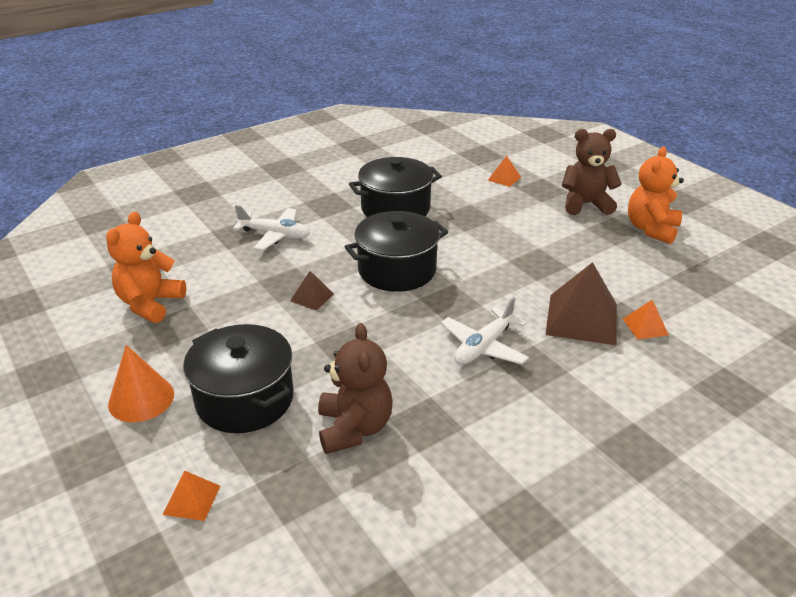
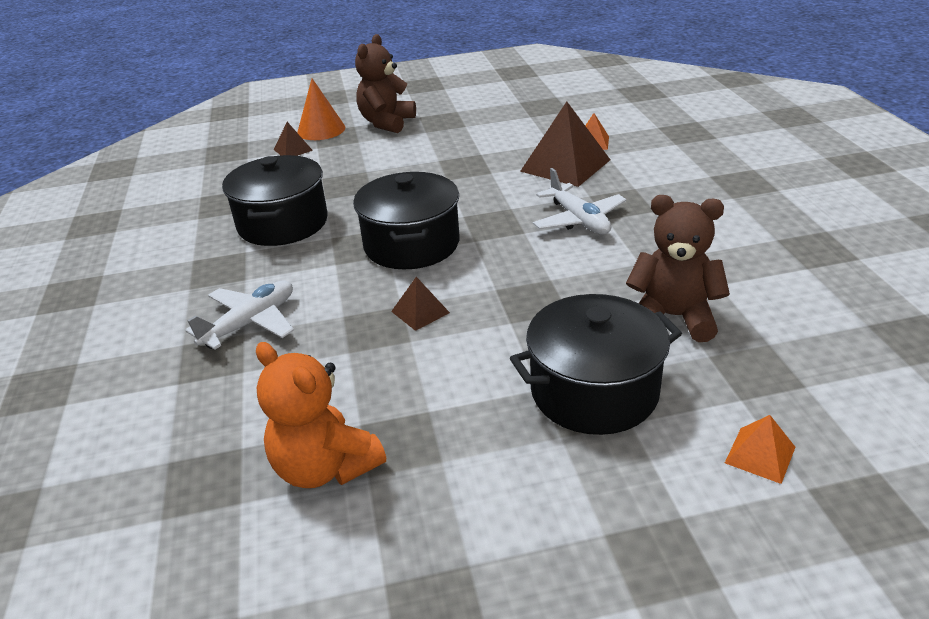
camera: 65 degrees left, 0 degrees up
(141, 399) = (553, 491): orange cone -> orange cone (321, 130)
(504, 178) = (293, 150): orange pyramid -> brown pyramid
(651, 229) = (455, 106): orange teddy bear -> none

